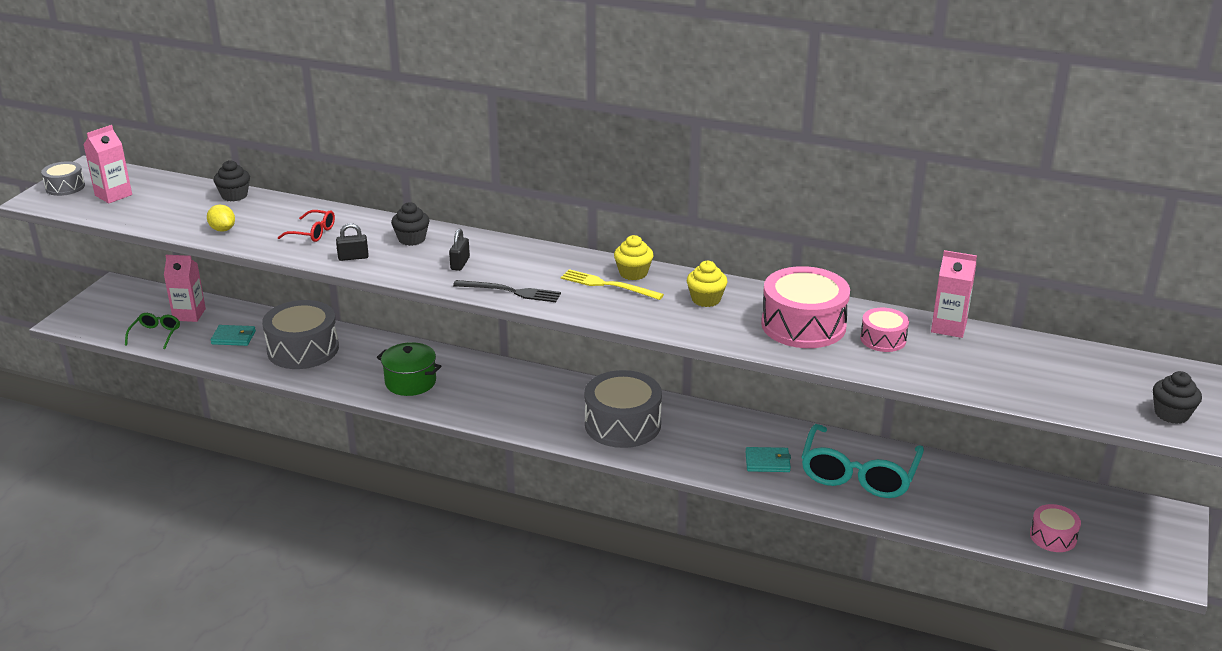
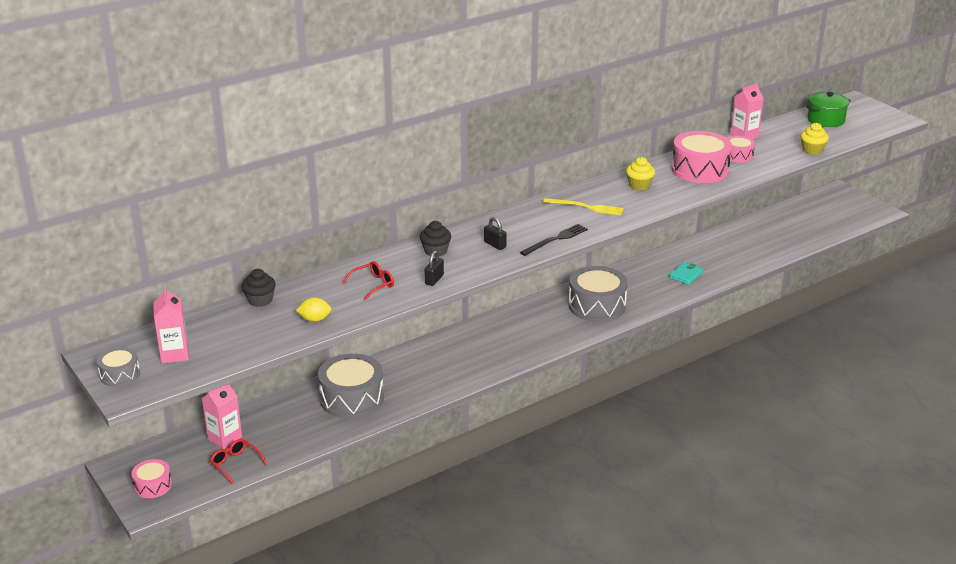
camera: 55 degrees left, 0 degrees up
(156, 334) = (235, 464): green glasses -> red glasses
(233, 337) = (292, 426): turquoise wallet -> none
(410, 382) = (455, 366): green pot -> green pot (826, 120)
(608, 285) = (586, 207): yellow fork -> yellow fork turned 135 degrees counterclockwise
(633, 273) = (580, 195): yellow cupcake -> yellow cupcake (812, 150)
(858, 474) = (725, 253): turquoise glasses -> none
(1053, 537) = (828, 226): pink drum -> pink drum (153, 485)
(1171, 414) = (875, 121): black cupcake -> none

